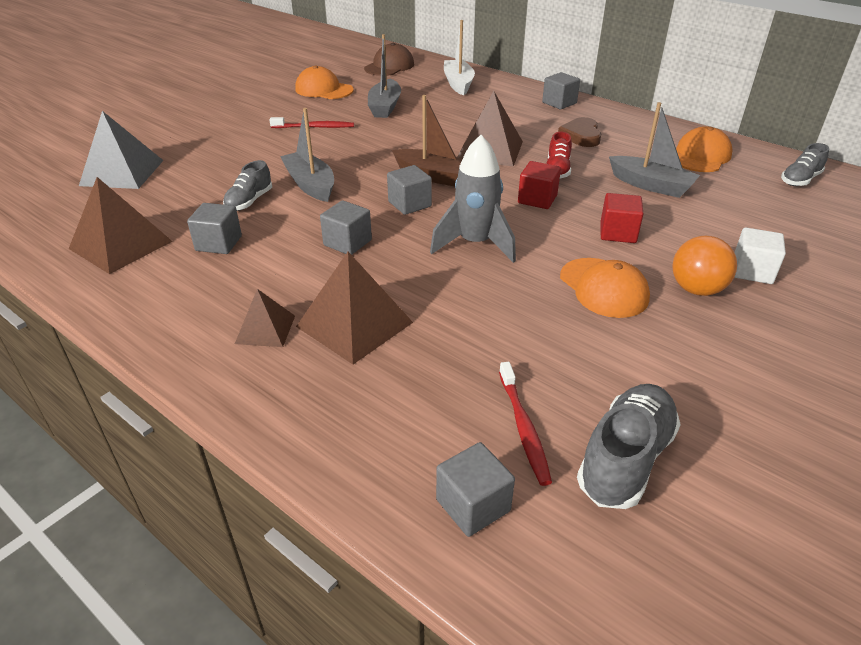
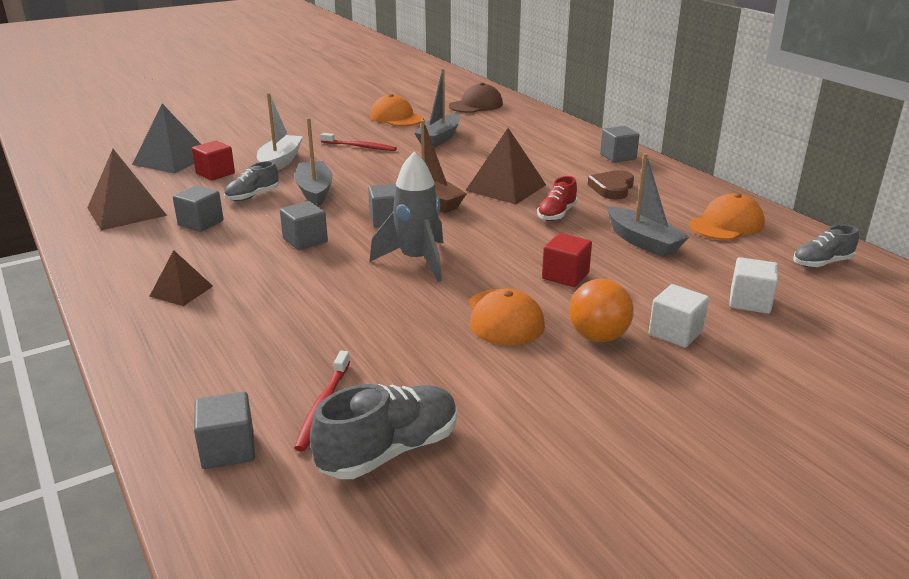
camera: 20 degrees right, 10 degrees down
(354, 324) = (254, 301): brown pyramid -> none
(458, 84) = (529, 128): white boat -> white boat (280, 162)
(537, 199) = (512, 235): red cube -> red cube (215, 173)
(780, 228) = (750, 302): none -> white cube

